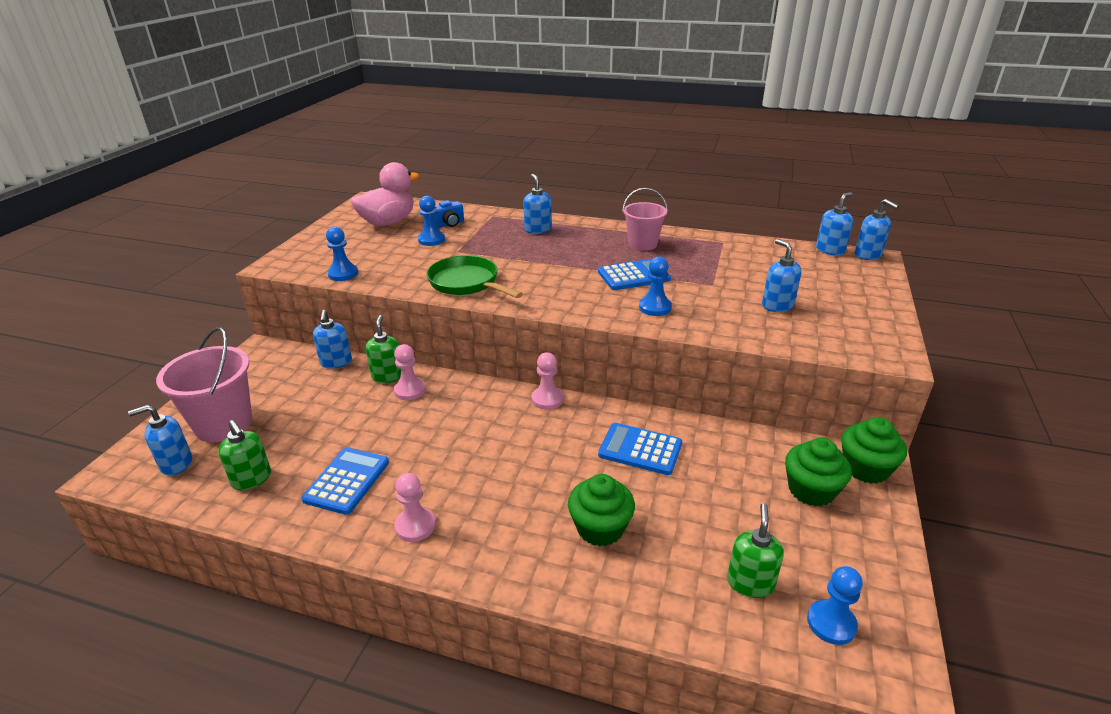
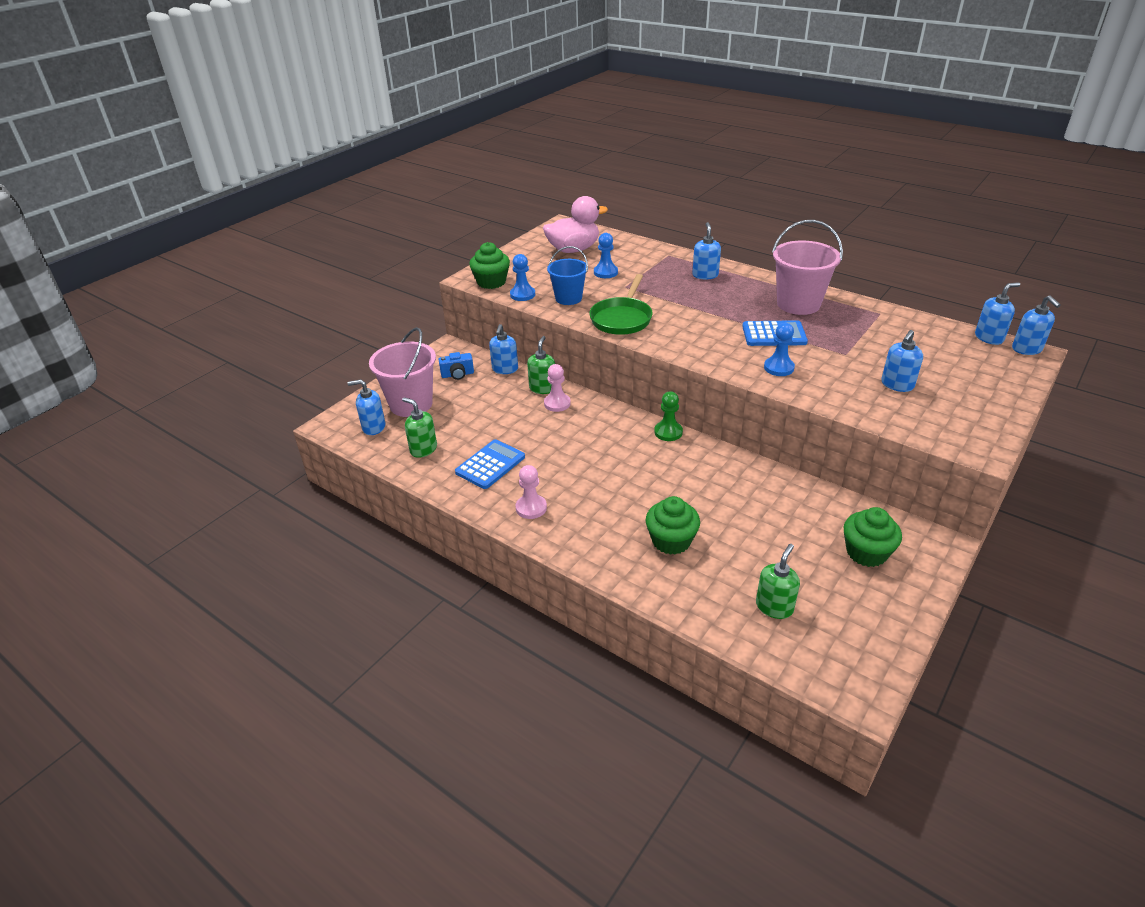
camera: 20 degrees right, 5 degrees up
(252, 479) = (423, 449): green soap dispenser -> green soap dispenser turned 150 degrees clockwise
(398, 270) = (568, 298): none -> blue bucket
(448, 224) = (625, 259): blue camera -> blue camera (457, 374)
(467, 283) = (622, 319): green pan -> green pan turned 135 degrees counterclockwise
(547, 399) = (668, 432): pink pawn -> green pawn
(640, 449) = (730, 489): blue calculator -> none
(642, 244) = (798, 304): pink bucket -> pink bucket, size x1.54
(777, 305) = (897, 385): blue soap dispenser -> blue soap dispenser turned 135 degrees counterclockwise
(831, 623) = (826, 650): blue pawn -> none
(865, 468) = (928, 546): green cupcake -> green cupcake (491, 282)

